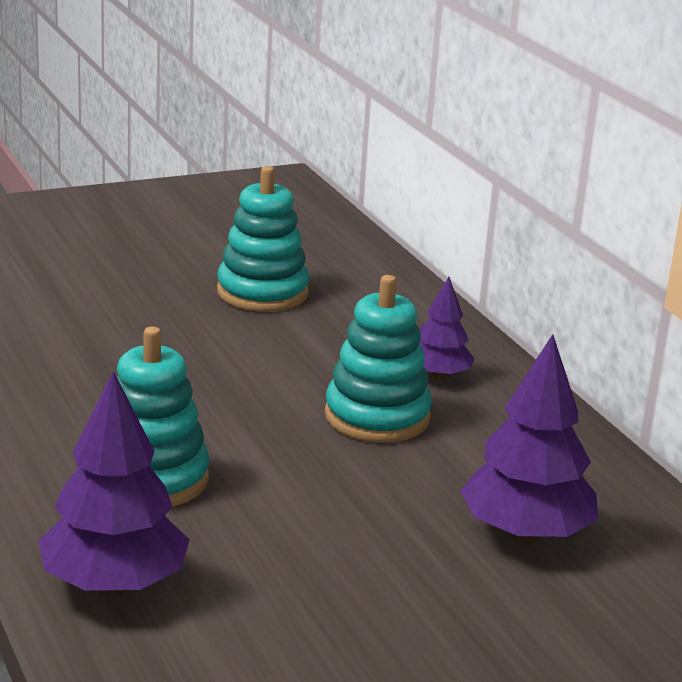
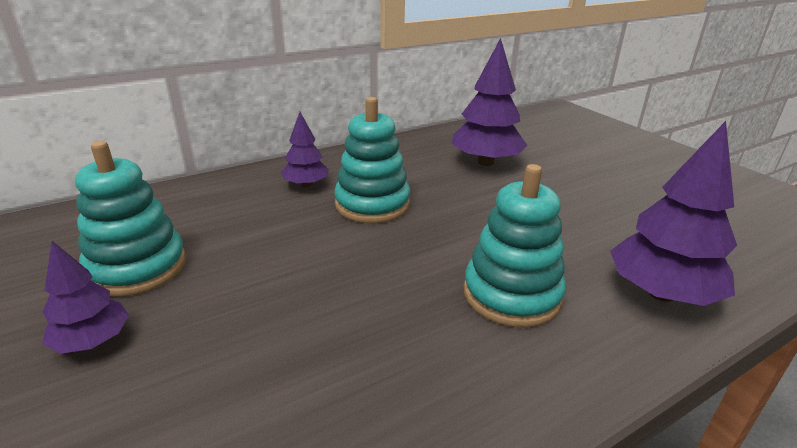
camera: 95 degrees left, 5 degrees up
(161, 285) = (93, 341): none -> purple tree

